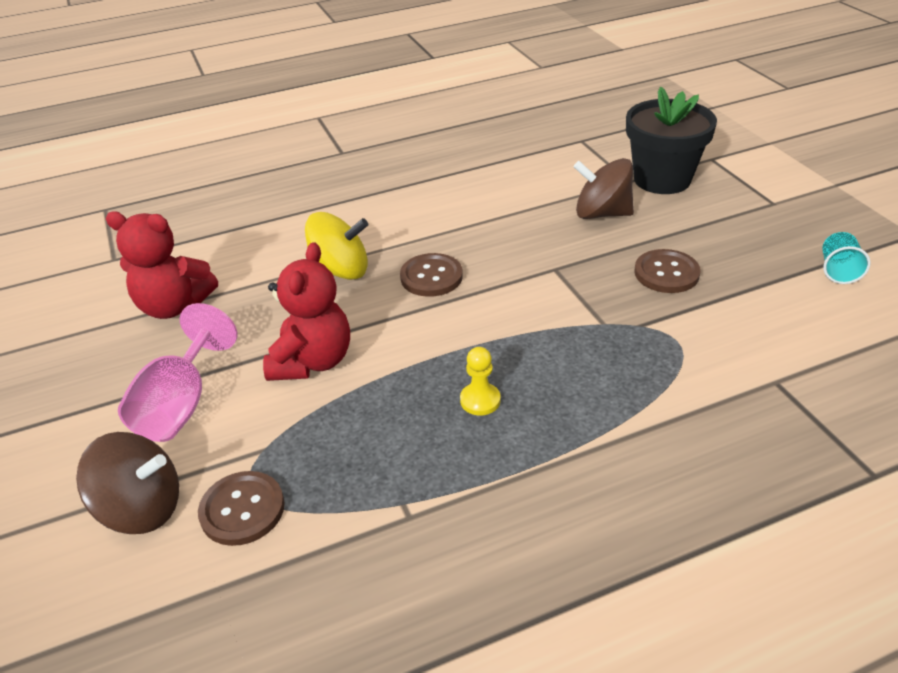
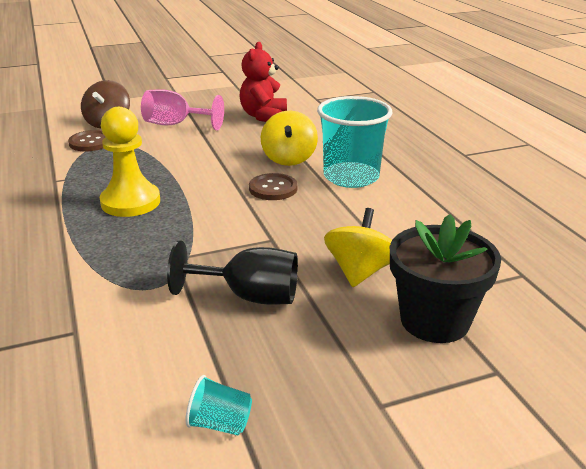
camera: 90 degrees right, 10 degrees down
(312, 361) = (195, 153): red teddy bear -> none
(399, 222) = (351, 177): none -> turquoise cup
(480, 400) = (130, 202): yellow pawn -> yellow pawn, size x2.13
(602, 213) = (360, 272): brown spinning top -> yellow spinning top
(666, 273) = (249, 296): brown button -> black goblet

